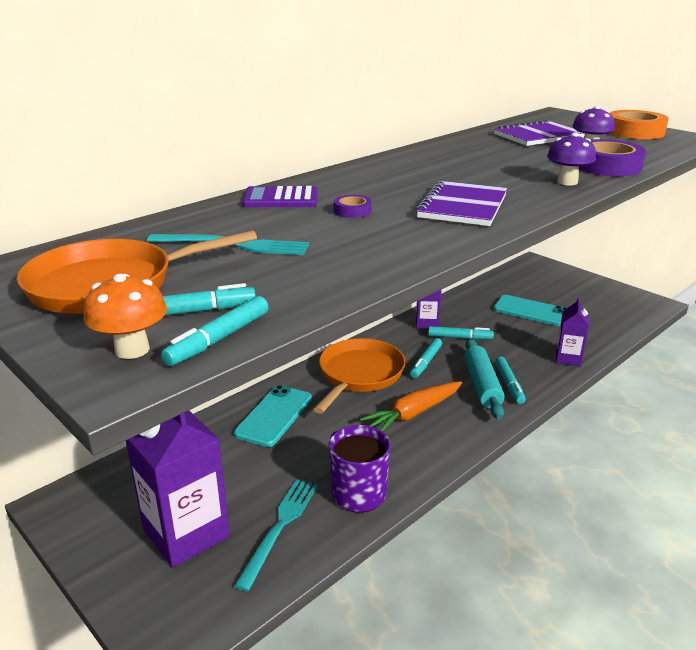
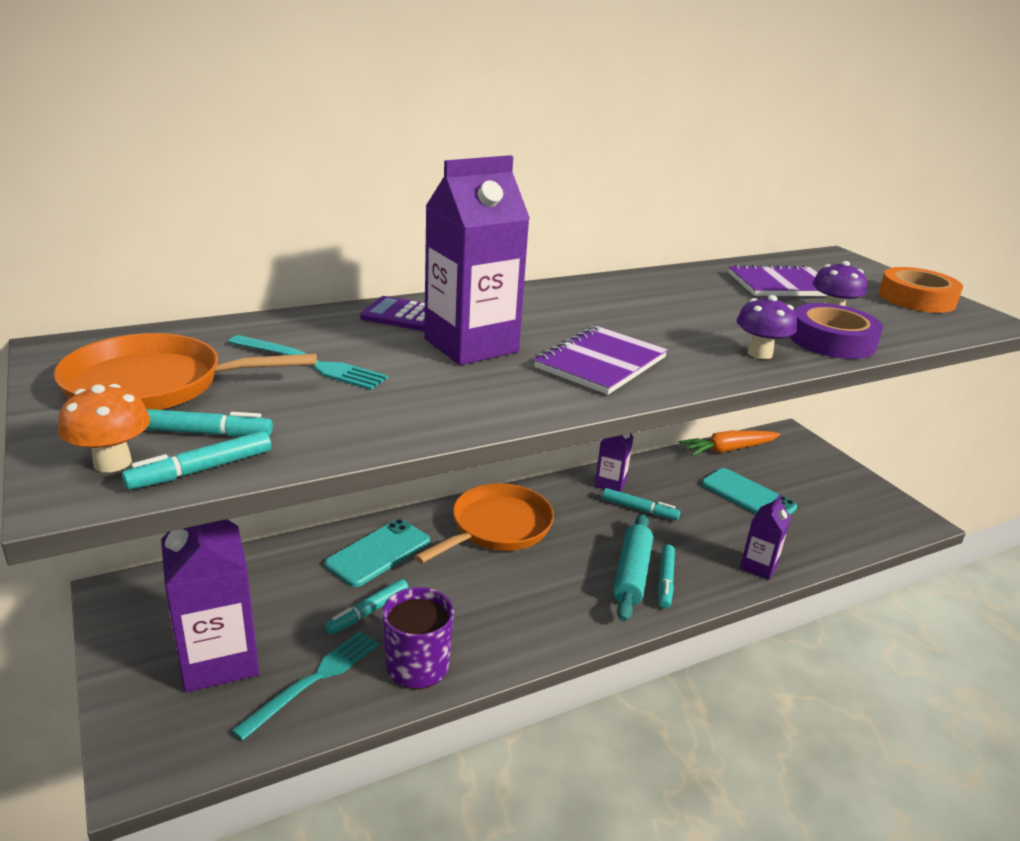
camera: 15 degrees right, 0 degrees up
(352, 211) = (471, 345): purple tape -> purple carton
(413, 413) = (532, 588): orange carrot -> orange carrot (728, 450)
(426, 362) = (581, 530): turquoise marker -> turquoise marker (368, 612)

